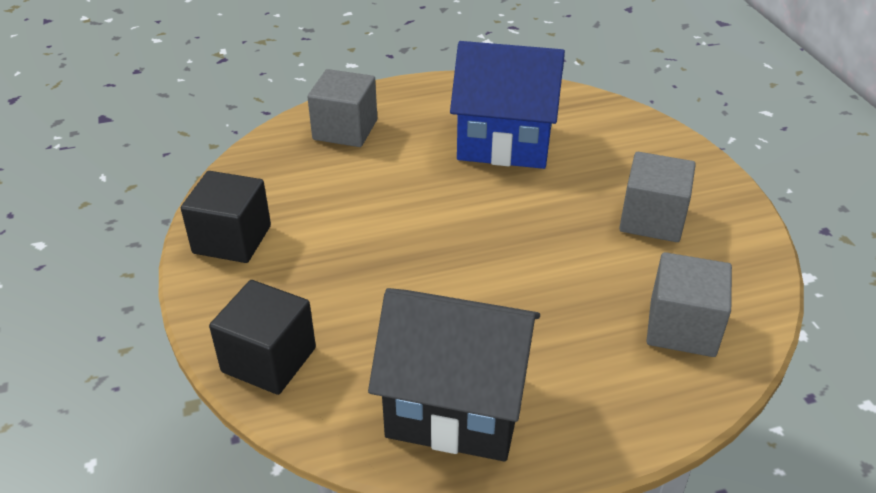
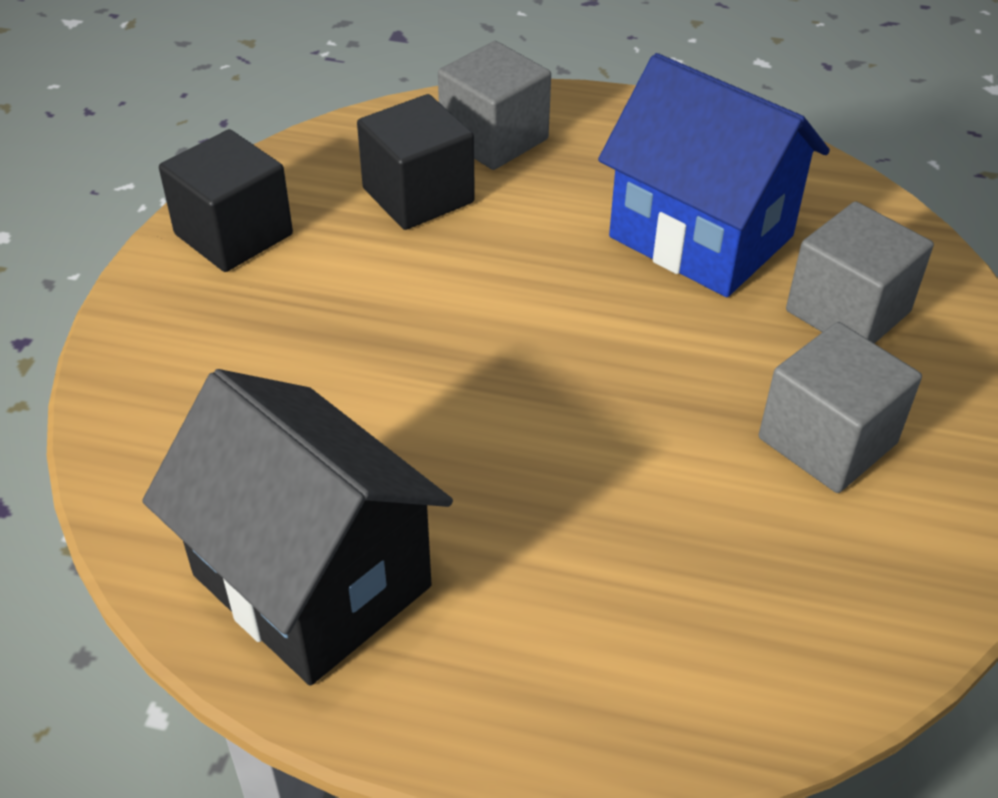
camera: 30 degrees right, 5 degrees up
(269, 360) = (147, 408): black cube -> black cube (418, 195)
(682, 327) = (726, 625): grey cube -> grey cube (847, 311)

